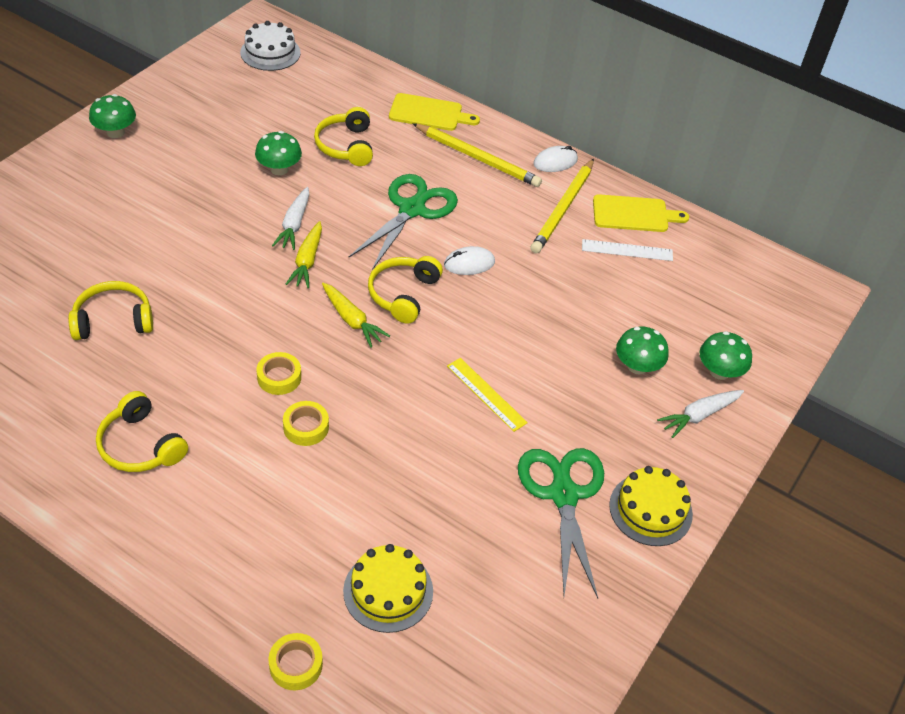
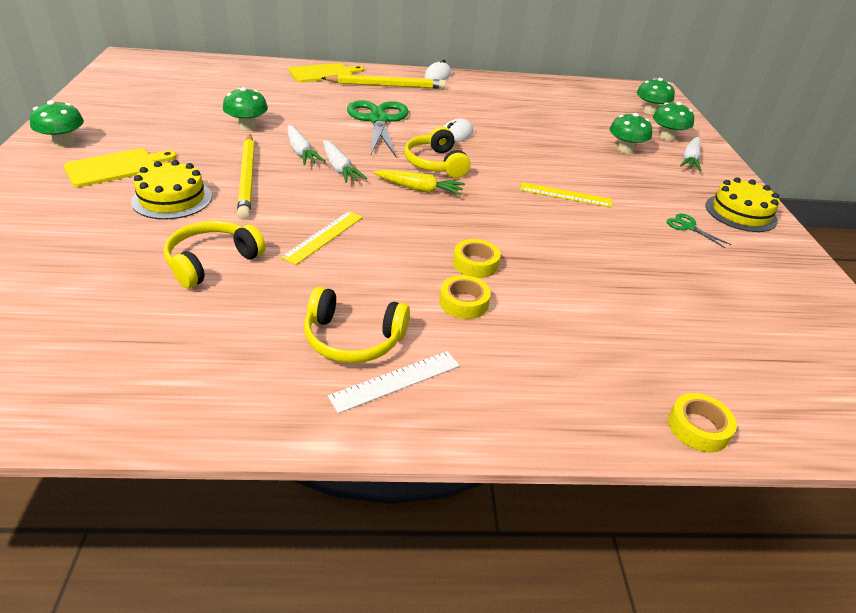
camera: 35 degrees left, 10 degrees down
(216, 335) = (324, 236): none -> yellow ruler
(270, 52) = (157, 70): white cake -> none
(279, 377) = (412, 242): yellow tape -> yellow tape (464, 302)
(307, 261) = (339, 168): yellow carrot -> white carrot
(346, 146) = (284, 102): yellow headphones -> none
(388, 591) = (679, 336): yellow cake -> yellow cake (172, 199)
(563, 209) = (474, 94): yellow pencil -> yellow pencil (248, 178)
(563, 495) = (688, 227): green scissors -> green scissors, size x0.43
(627, 250) = (537, 101): white ruler -> white ruler (395, 381)
(634, 214) = (516, 86): yellow cutting board -> yellow cutting board (116, 167)
(757, 323) = (650, 111): none -> green mushroom

